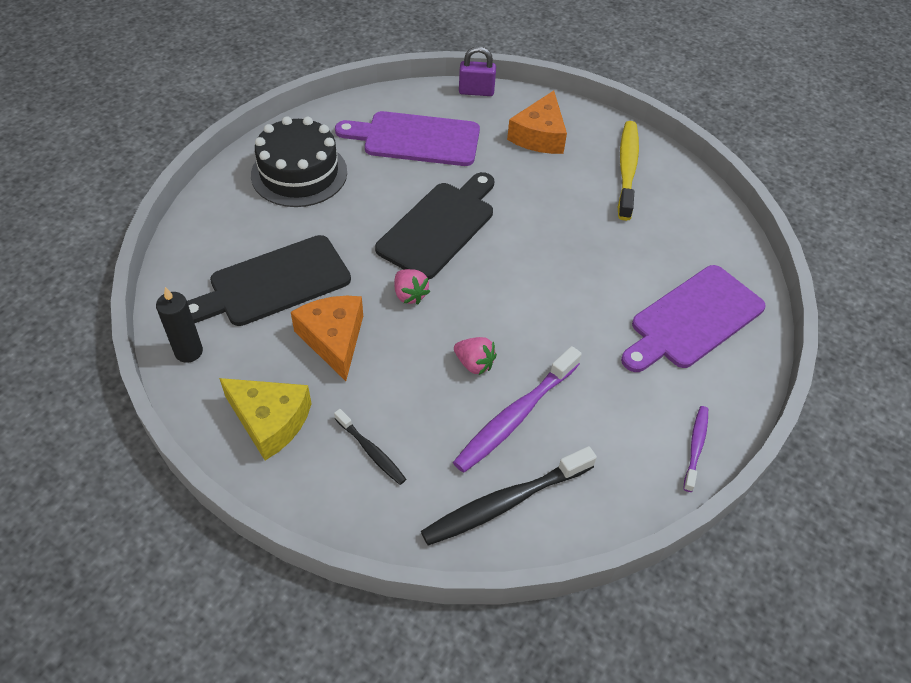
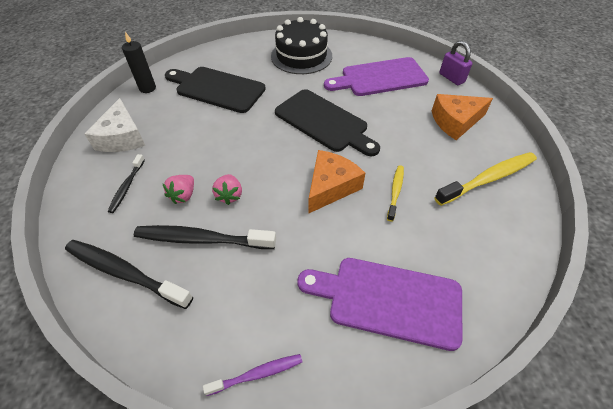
camera: 55 degrees right, 0 degrees up
(270, 421) = (122, 137): yellow cheese -> white cheese
(333, 339) = (197, 129): orange cheese -> orange cheese (331, 187)
(410, 295) = (258, 139): pink strawberry -> pink strawberry (183, 195)
(416, 139) = (380, 78): purple cutting board -> purple cutting board turned 75 degrees counterclockwise
(439, 227) = (324, 122): black cutting board -> black cutting board turned 45 degrees clockwise
(516, 416) = (202, 239): purple toothbrush -> black toothbrush
(586, 238) = (395, 192): none -> yellow toothbrush

